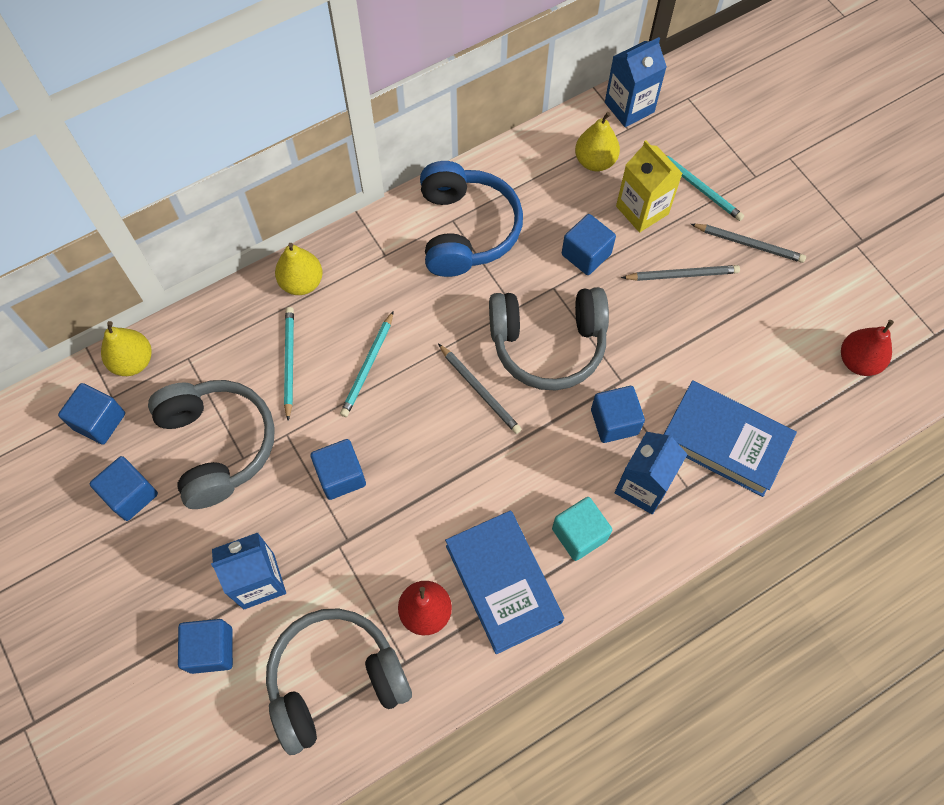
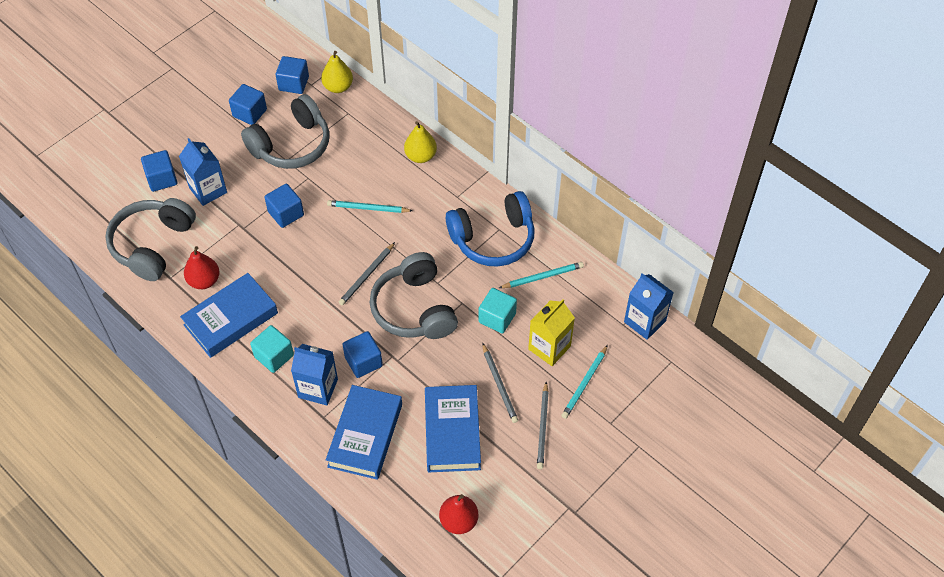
camera: 75 degrees right, 10 degrees down
(289, 362) = (359, 165): turquoise pencil -> turquoise pencil (542, 277)
(336, 681) = (153, 245): grey headphones -> grey headphones turned 120 degrees counterclockwise
(586, 254) = (497, 318): blue cube -> turquoise cube
(595, 161) = (583, 308): yellow pear -> none
(737, 341) = (452, 432): none -> blue book

